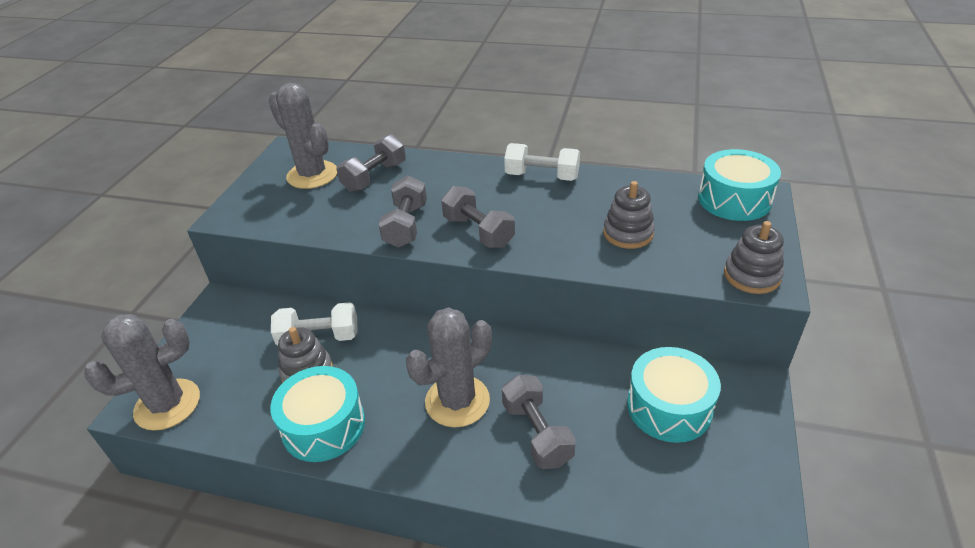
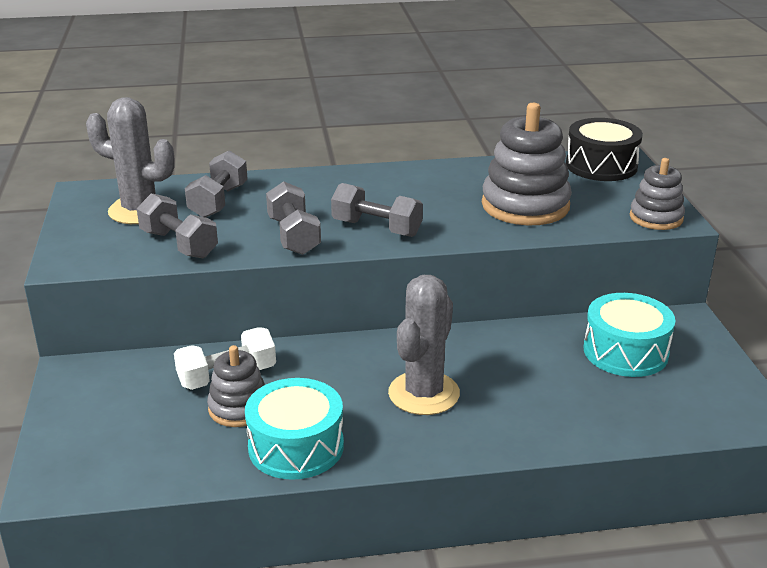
camera: 25 degrees left, 10 degrees down
(167, 404) = (88, 475): grey cactus -> none
(537, 433) = (520, 399): grey dumbbell -> grey dumbbell (179, 244)
(542, 176) = (404, 174): white dumbbell -> none
(628, 233) = (525, 206): grey stacking toy -> grey stacking toy, size x1.71
(734, 199) = (601, 166): turquoise drum -> black drum

